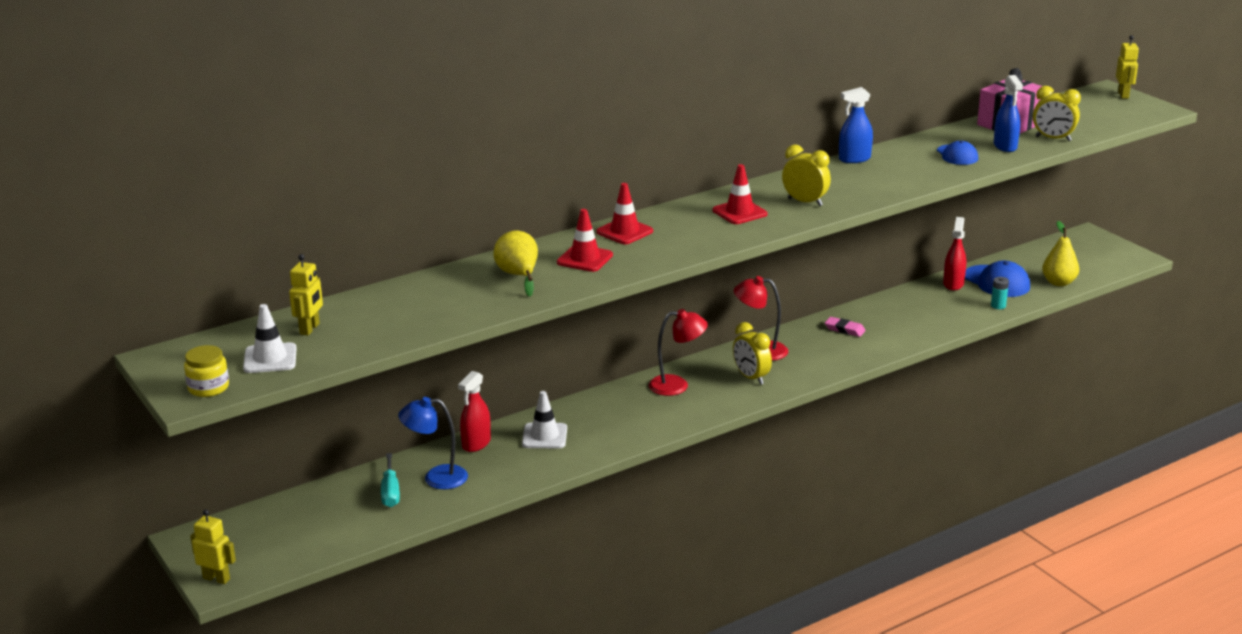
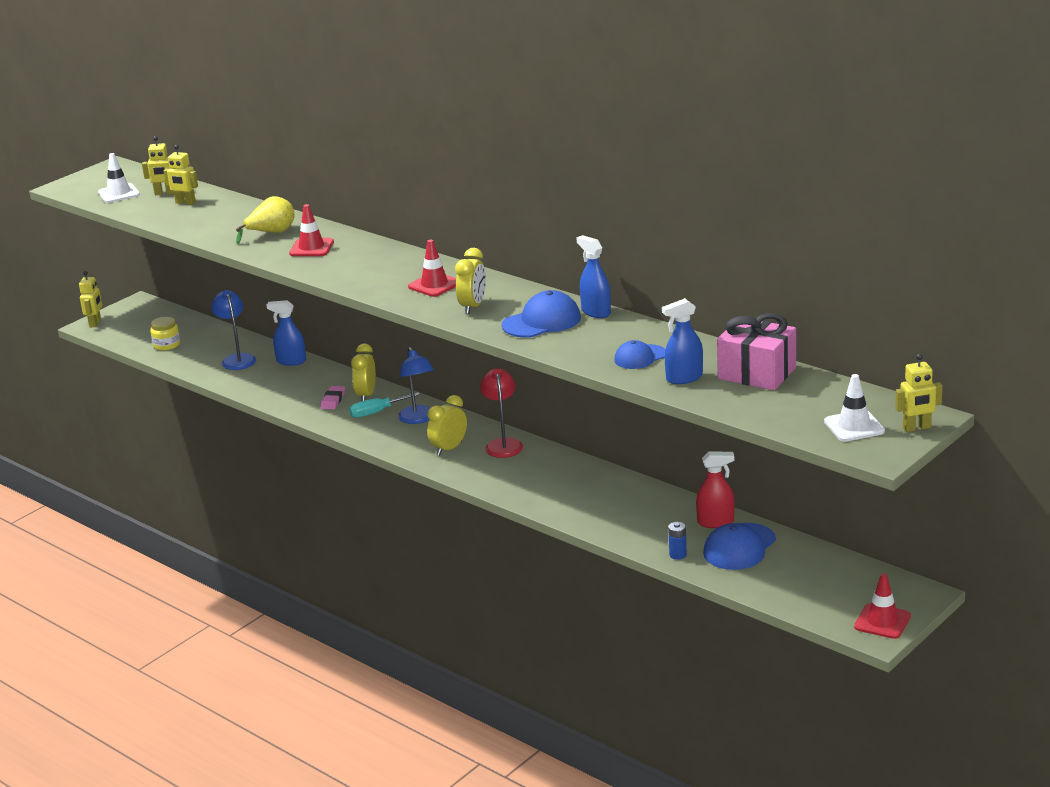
camera: 75 degrees right, 0 degrees up
(208, 388) = (76, 188): yellow jar -> yellow jar (167, 345)
(360, 318) = (185, 203): none -> yellow robot
(390, 492) = (213, 348): turquoise screwdriver -> turquoise screwdriver (376, 412)
(476, 443) = (291, 361): red spray bottle -> blue spray bottle
(544, 436) = (311, 383): white traffic cone -> white traffic cone (854, 426)
(624, 232) = (371, 251): red traffic cone -> red traffic cone (882, 621)
(677, 385) = (418, 419): red lamp -> blue lamp
(844, 329) = (570, 478): pink eraser -> pink eraser (333, 400)
(859, 180) = (542, 321): none -> blue cap
(998, 306) = (678, 555): turquoise battery -> blue battery
(1053, 139) = (727, 400): yellow clock -> yellow clock (366, 395)
(1059, 282) = (764, 586): yellow pear -> none

